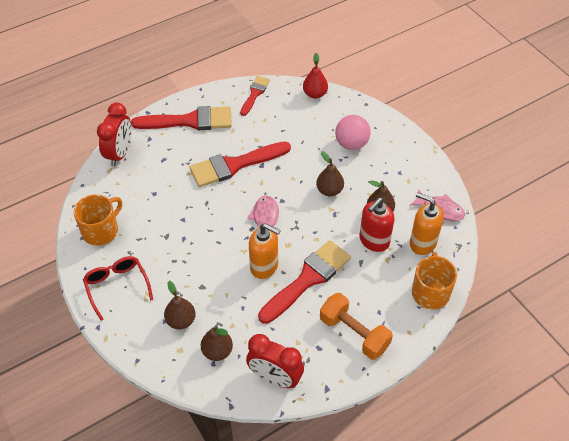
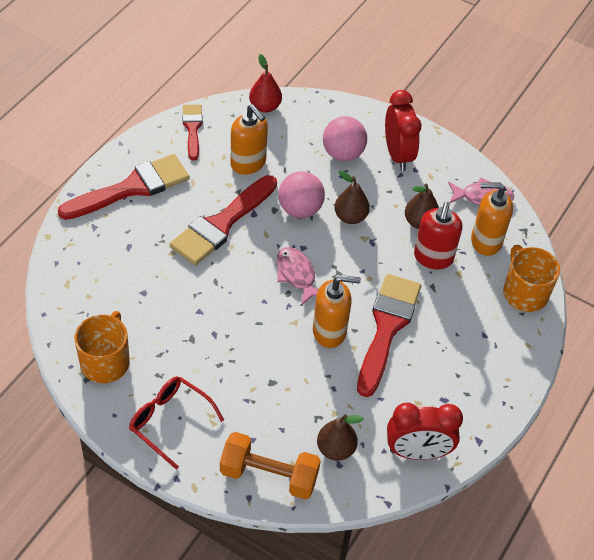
camera: 30 degrees left, 0 degrees up
(120, 153) = (68, 258): red clock -> red clock (398, 155)
(181, 321) = (272, 431): brown pear -> none
(279, 129) = (248, 163): none -> orange soap dispenser
(296, 173) = (300, 209): none -> pink ball
(354, 333) = (472, 369): orange dumbbell -> orange dumbbell (269, 475)

